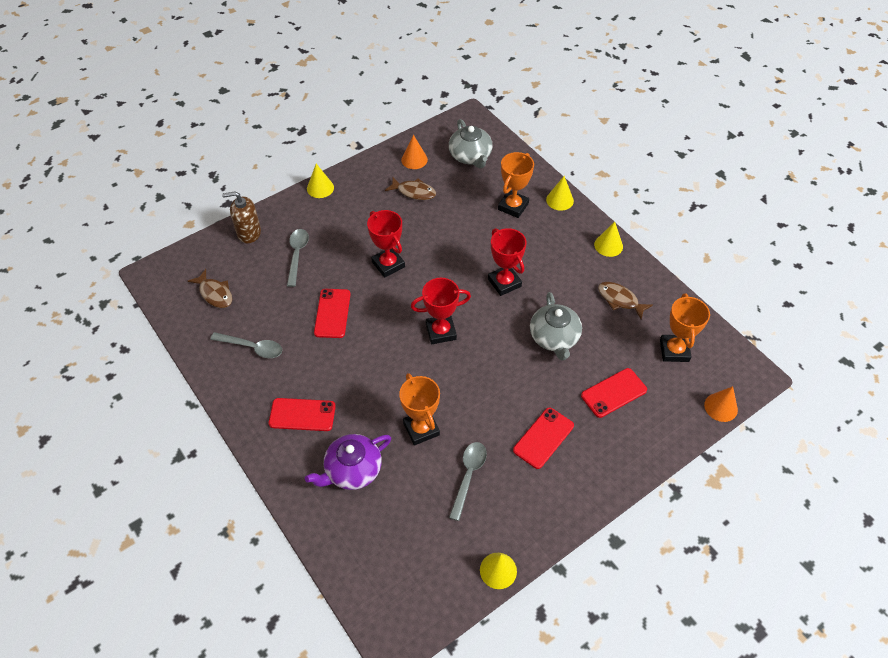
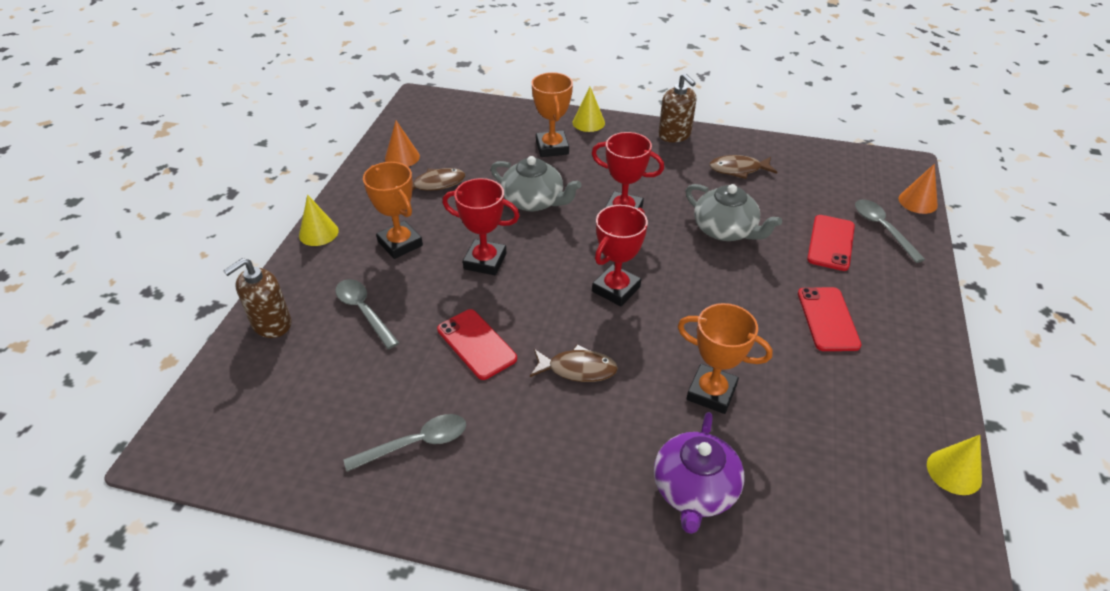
camera: 40 degrees left, 10 degrees down
(215, 293) = (294, 416): brown fish -> brown fish (577, 369)
(302, 415) = (566, 474): red phone -> none
(468, 476) = (812, 403): grey spoon -> grey spoon (882, 228)
(470, 156) = (459, 128): grey teapot -> grey teapot (534, 201)
(608, 245) = (674, 135): yellow cone -> brown soap dispenser
(674, 350) = (829, 182): orange trophy -> orange trophy (400, 243)

